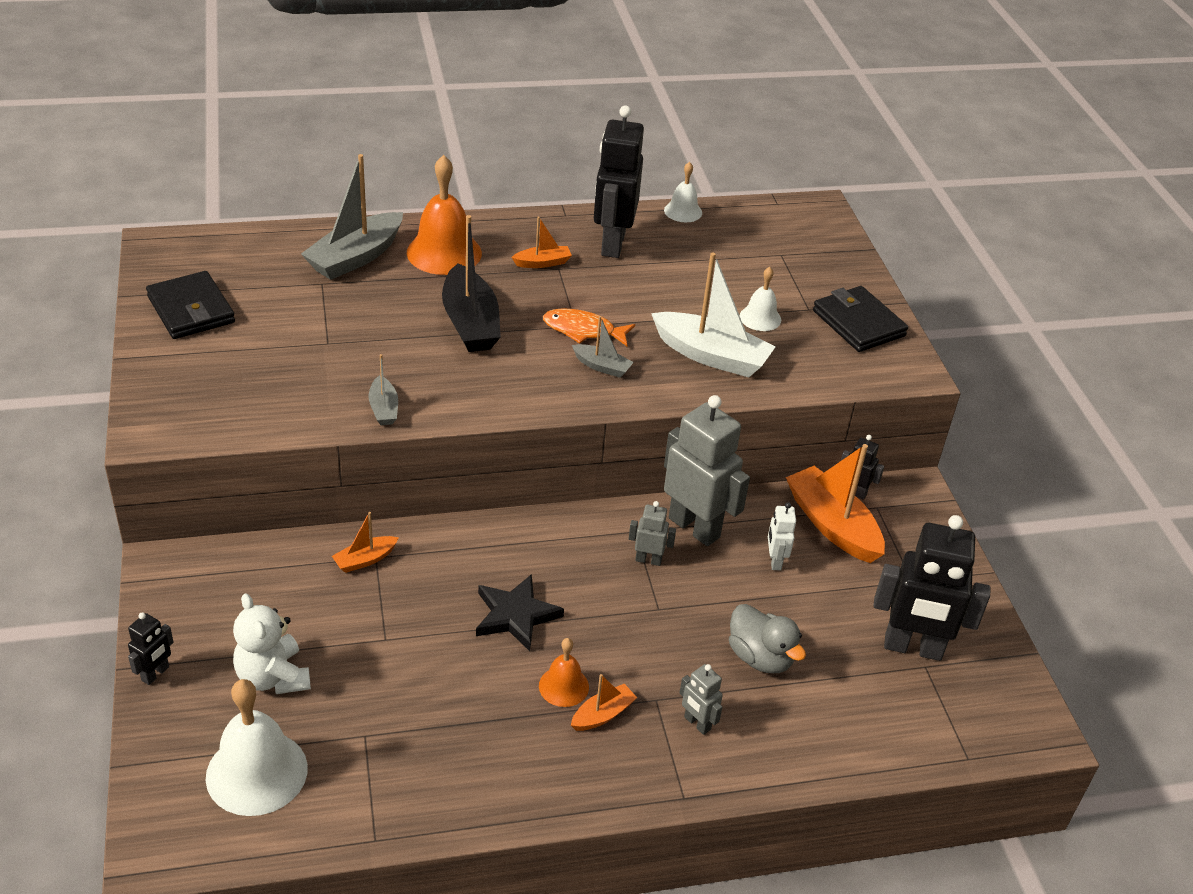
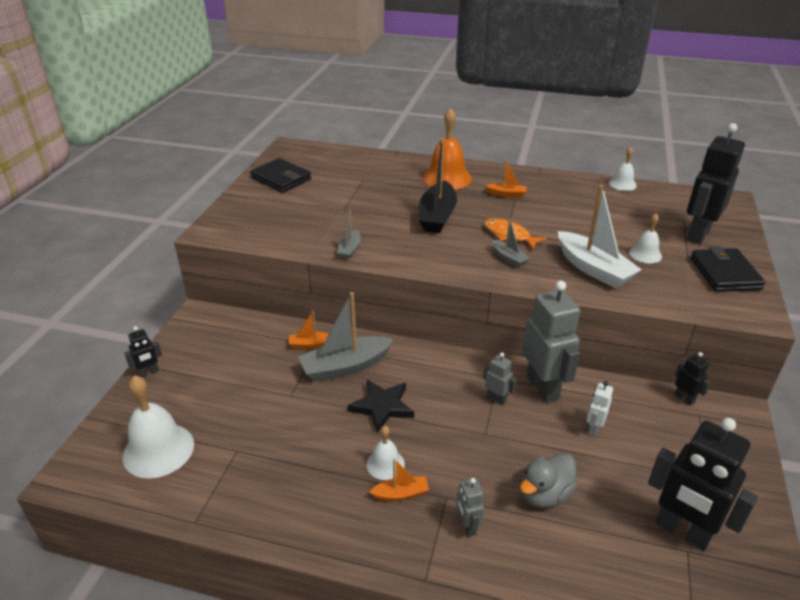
camera: 30 degrees right, 5 degrees down
(191, 310) = (281, 178): black wallet -> black wallet turned 45 degrees counterclockwise
(273, 677) = (209, 396): white teddy bear -> none
(355, 257) = (392, 171): grey boat -> grey boat (345, 367)
(563, 686) = (385, 464): orange bell -> white bell
(612, 244) = (560, 193): black robot -> black robot (698, 234)
(760, 657) = (545, 494): grey duck -> grey duck turned 60 degrees clockwise
(832, 525) = (654, 417): orange boat -> none

